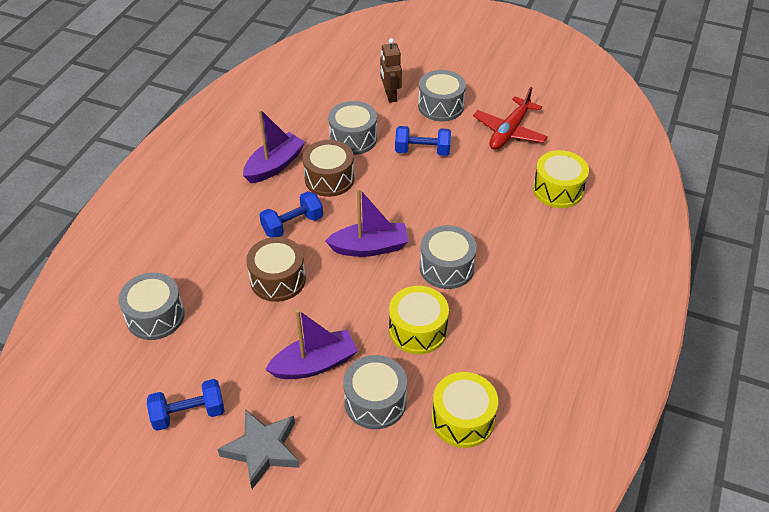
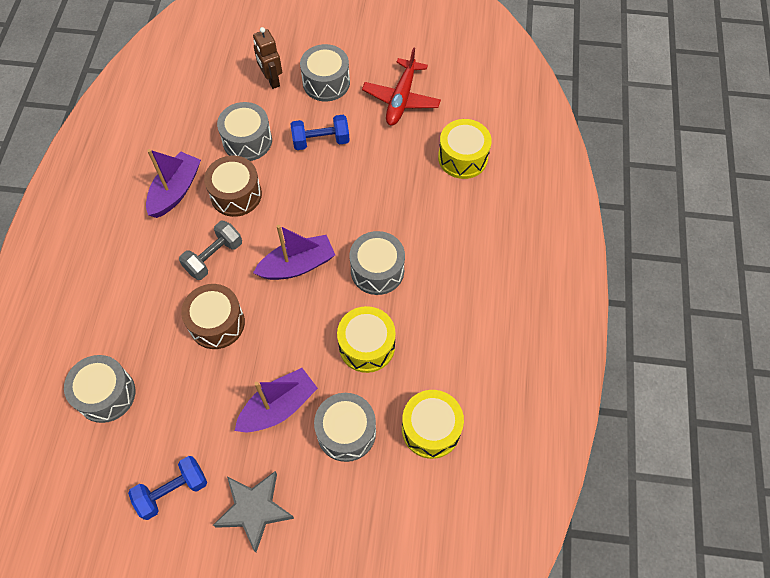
camera: 15 degrees left, 15 degrees up
(292, 225) = (214, 257): blue dumbbell -> grey dumbbell

